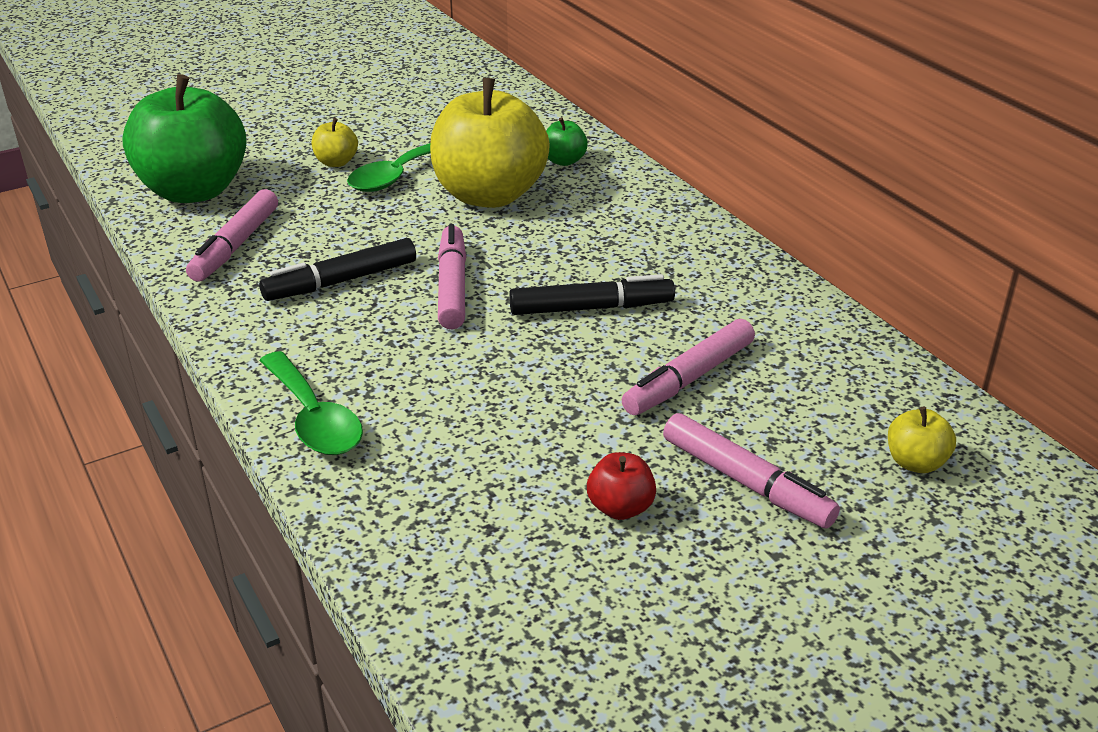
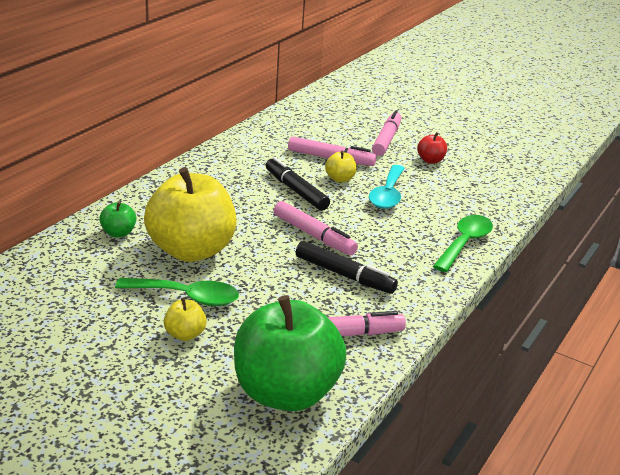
camera: 120 degrees left, 5 degrees down
(452, 286) = (313, 235): pink marker -> pink marker turned 105 degrees counterclockwise
(520, 396) = (387, 194): none -> turquoise spoon
(915, 462) = (338, 112): yellow apple -> yellow apple (340, 179)

